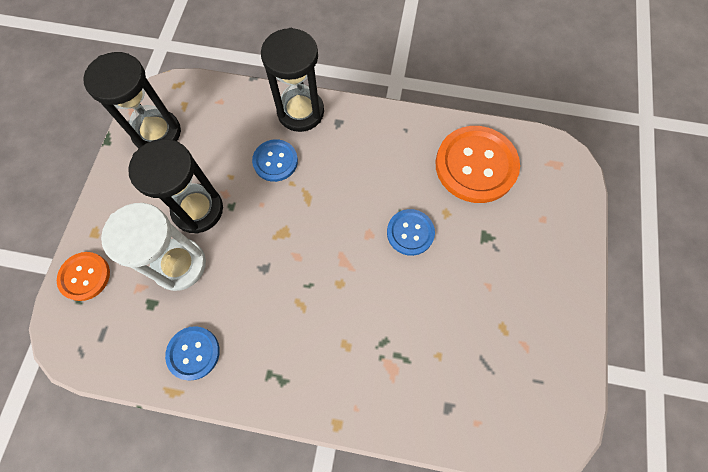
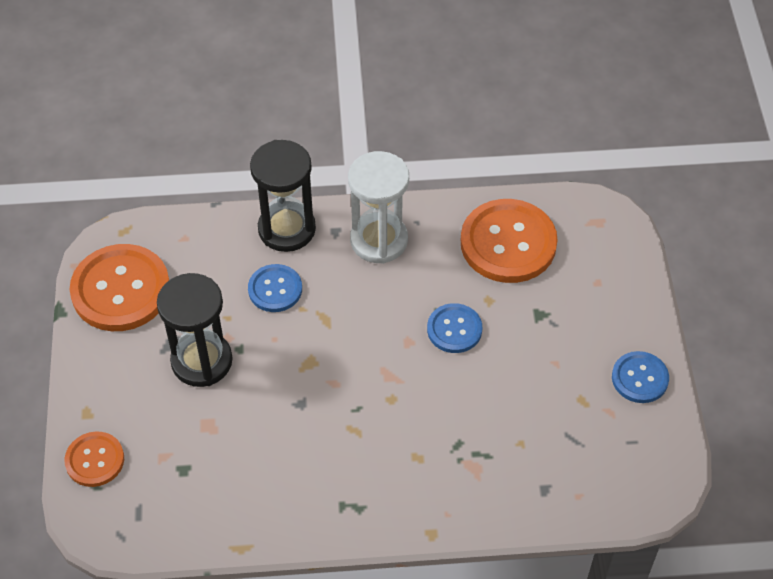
camera: 15 degrees left, 15 degrees down
(157, 133) = (121, 290): black hourglass -> orange button
(179, 265) = (201, 422): white hourglass -> white hourglass (379, 240)
(193, 353) = (251, 505): blue button -> blue button (639, 378)

